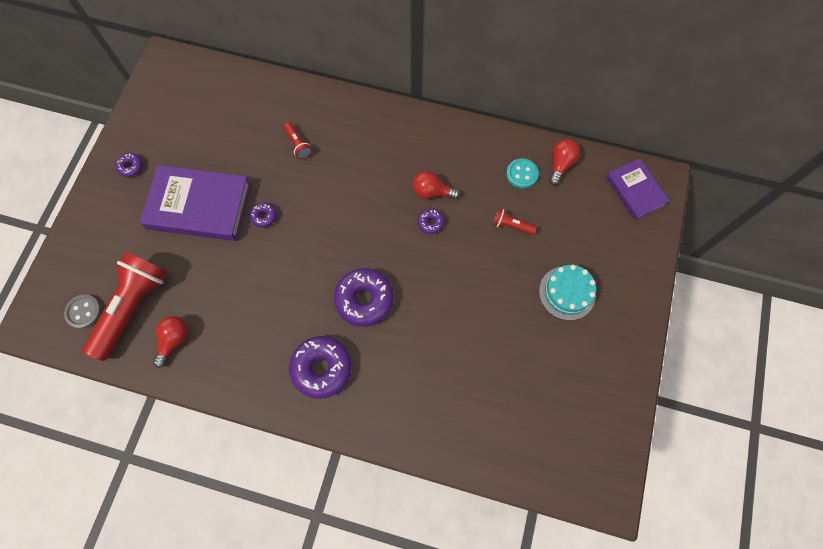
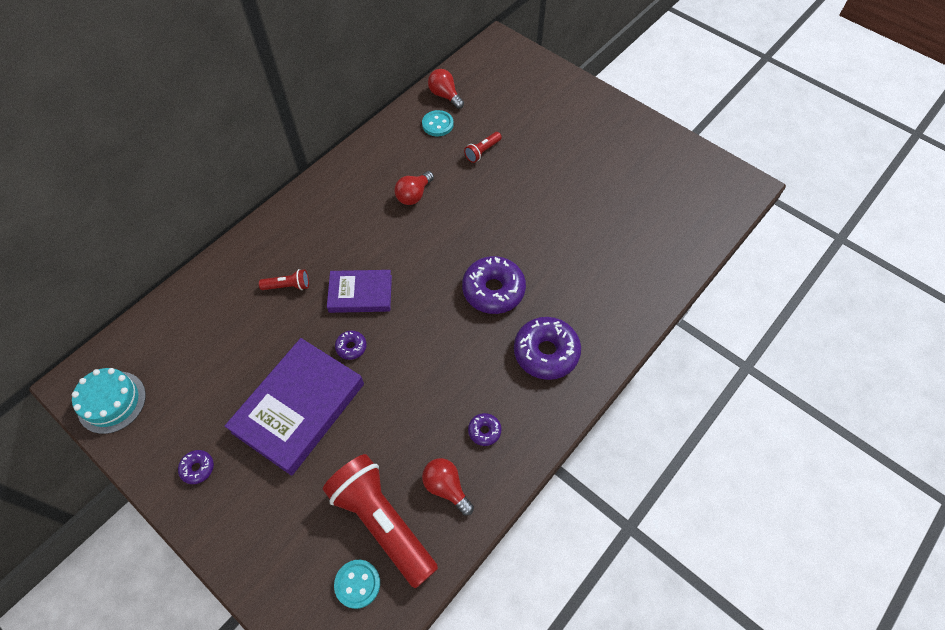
camera: 65 degrees left, 10 degrees down
(84, 312) = (357, 584): grey button -> turquoise button
(430, 223) = (444, 208): purple donut -> purple donut (484, 431)
(567, 293) = (565, 140): turquoise cake -> turquoise cake (112, 402)
(635, 191) = (499, 61): purple book -> purple book (360, 294)

